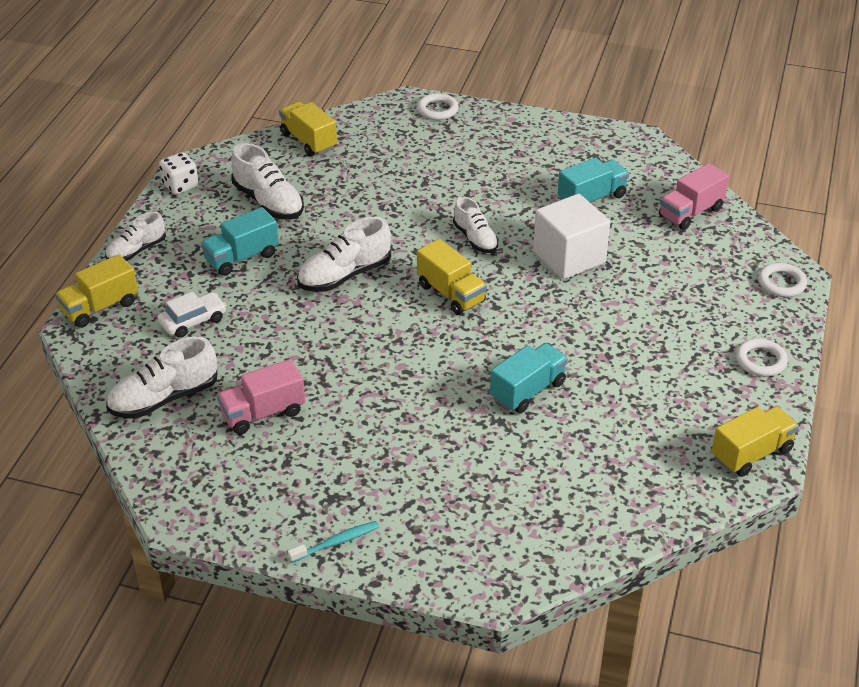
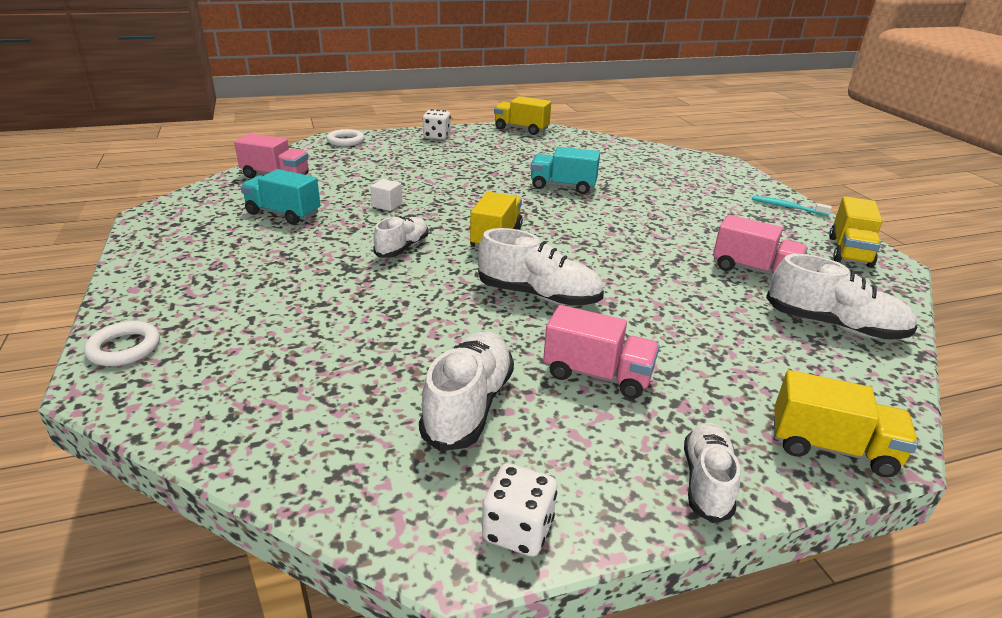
camera: 125 degrees left, 10 degrees down
(136, 251) = (707, 481): white shoe -> white shoe turned 90 degrees counterclockwise
(193, 321) = (732, 359): white car -> none
(241, 257) = (597, 375): turquoise truck -> pink truck
(308, 141) = (278, 437): yellow truck -> yellow truck (849, 251)
(569, 257) = (387, 205): white cube -> white cube, size x0.43
(760, 361) = (437, 136): white ring -> white dice

